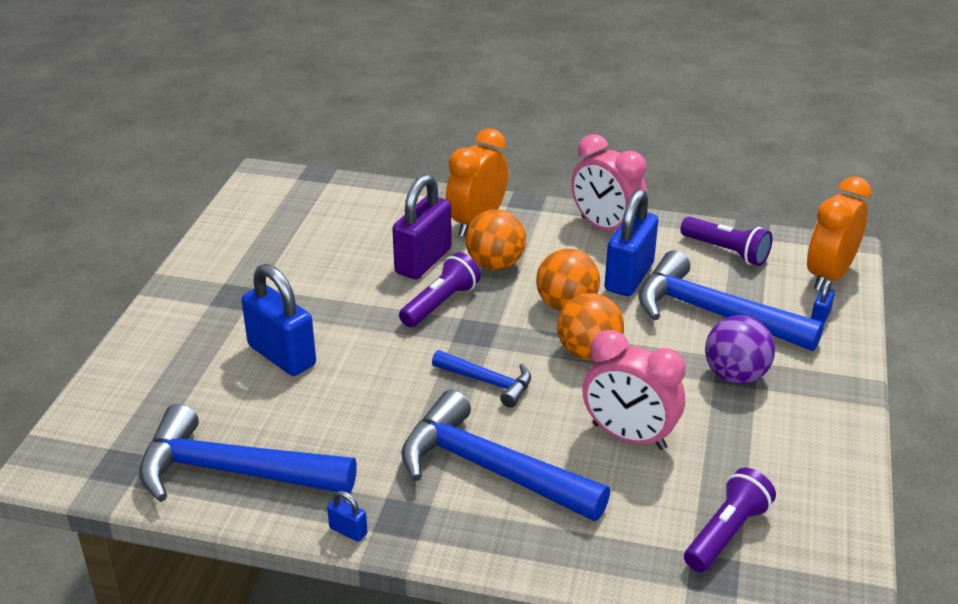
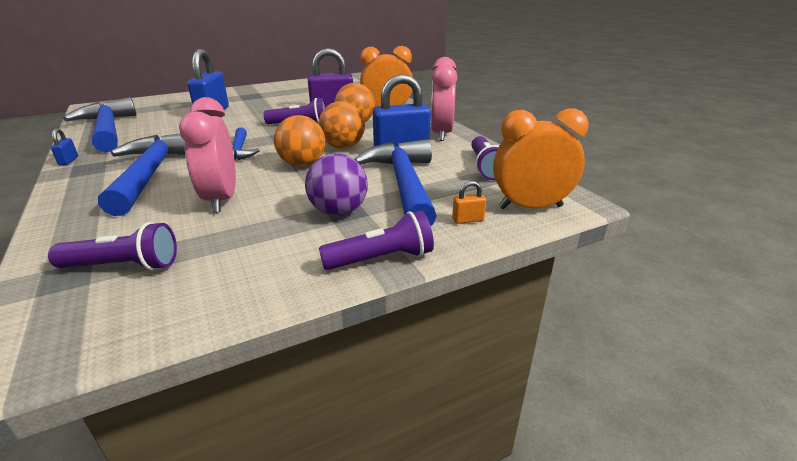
camera: 50 degrees right, 5 degrees down
(820, 317) = (468, 220): blue padlock -> orange padlock
(843, 389) = (382, 259): none -> purple flashlight

